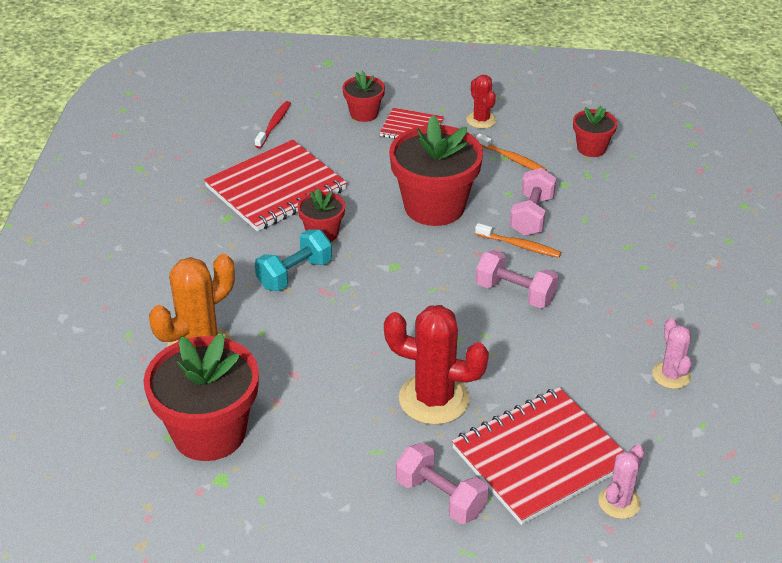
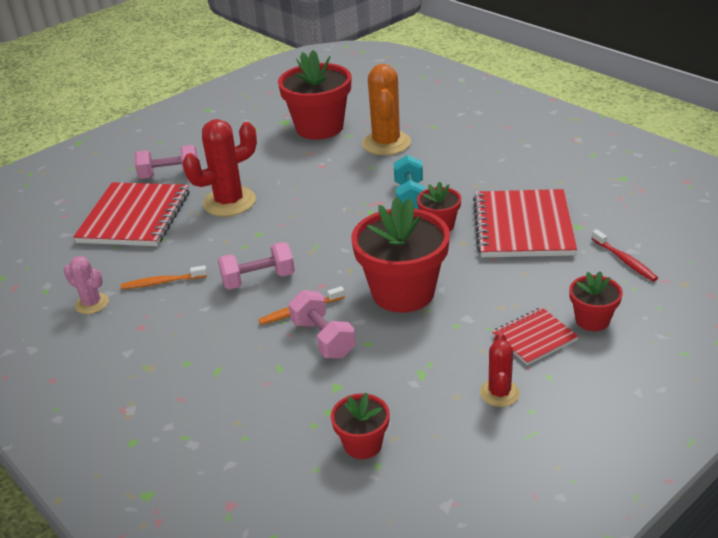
camera: 135 degrees right, 5 degrees down
(481, 120) = (499, 393): red cactus -> red cactus turned 75 degrees clockwise
(512, 159) = (412, 376): orange toothbrush -> orange toothbrush (162, 282)
(619, 502) = (68, 227): pink cactus -> none

